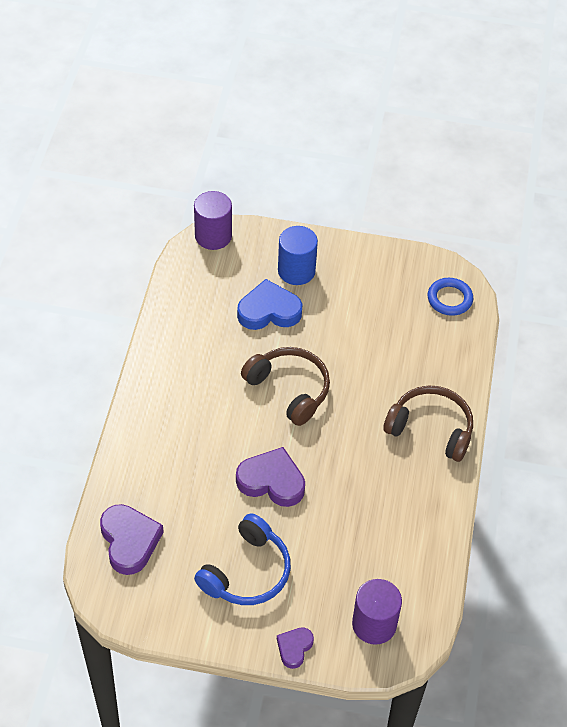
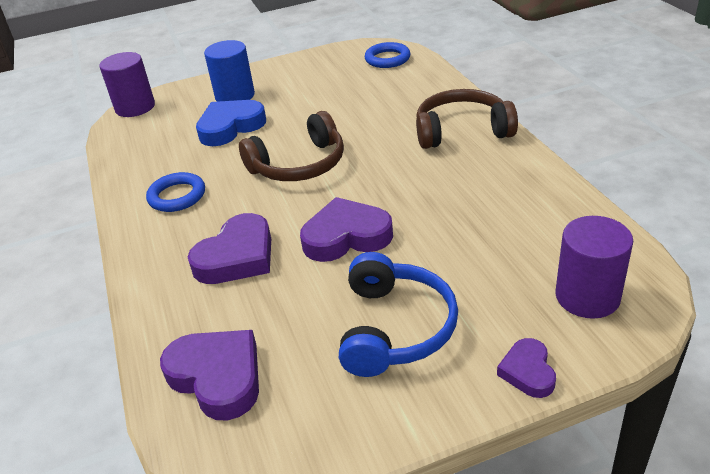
camera: 25 degrees left, 15 degrees down
(188, 368) = (177, 196): none -> blue ring
(193, 454) = (237, 257): none -> purple heart
(289, 389) = (299, 165): brown headphones -> brown headphones turned 135 degrees clockwise

